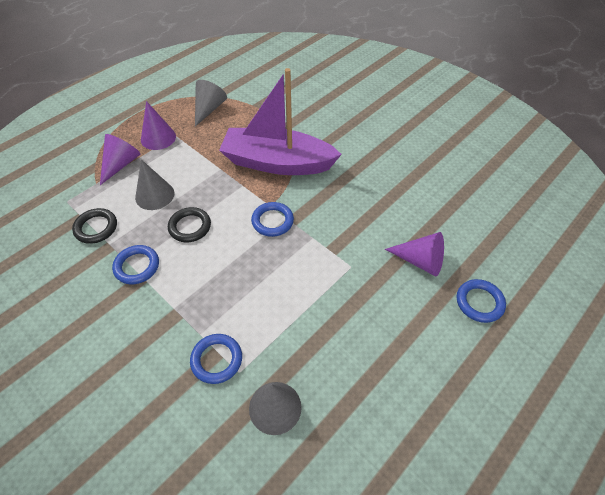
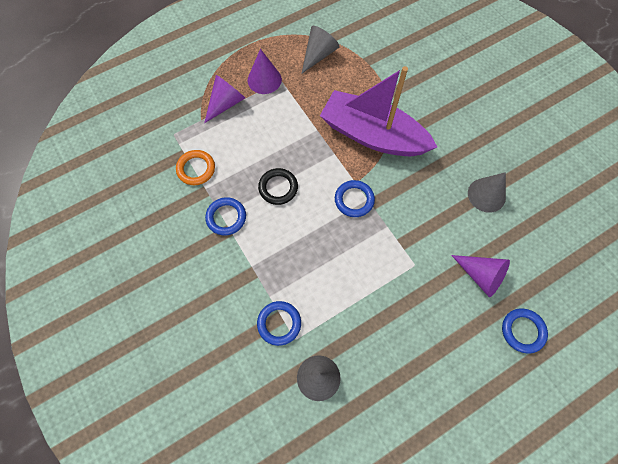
camera: 15 degrees right, 15 degrees up
(96, 228) = (196, 169): black ring -> orange ring
(154, 195) = (252, 146): grey cone -> grey cone (486, 195)

